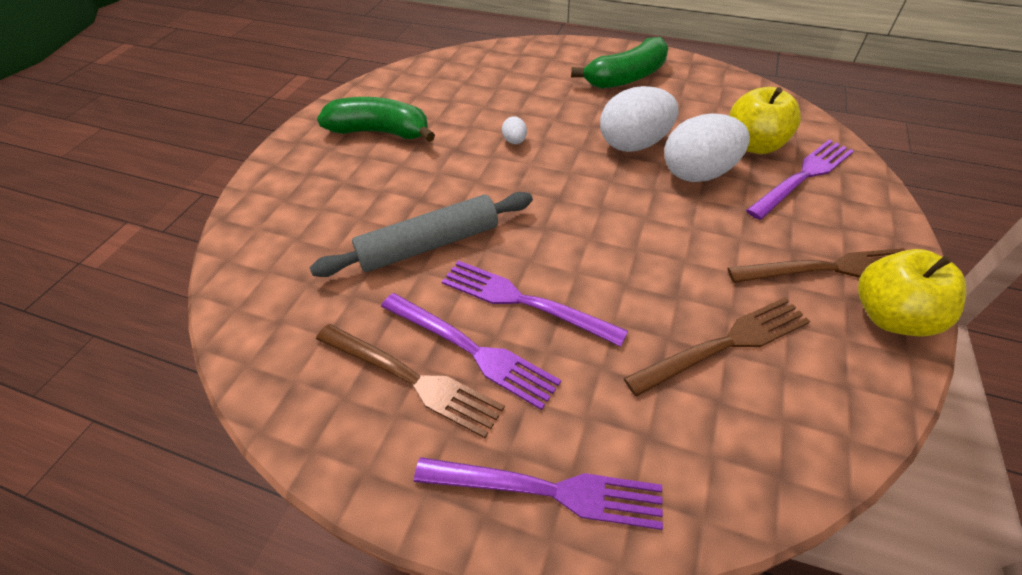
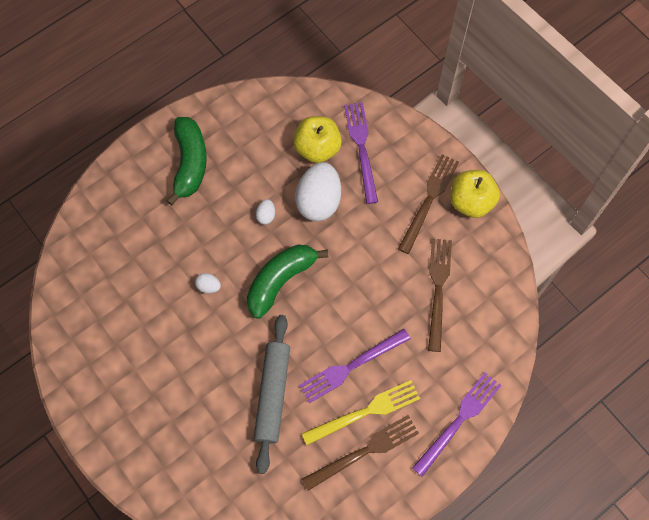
camera: 60 degrees left, 20 degrees up
(380, 132) = (130, 370): green banana -> green banana (280, 281)
(471, 350) = (365, 412): purple fork -> yellow fork
(634, 144) = (266, 215): white egg -> white egg, size x0.43

